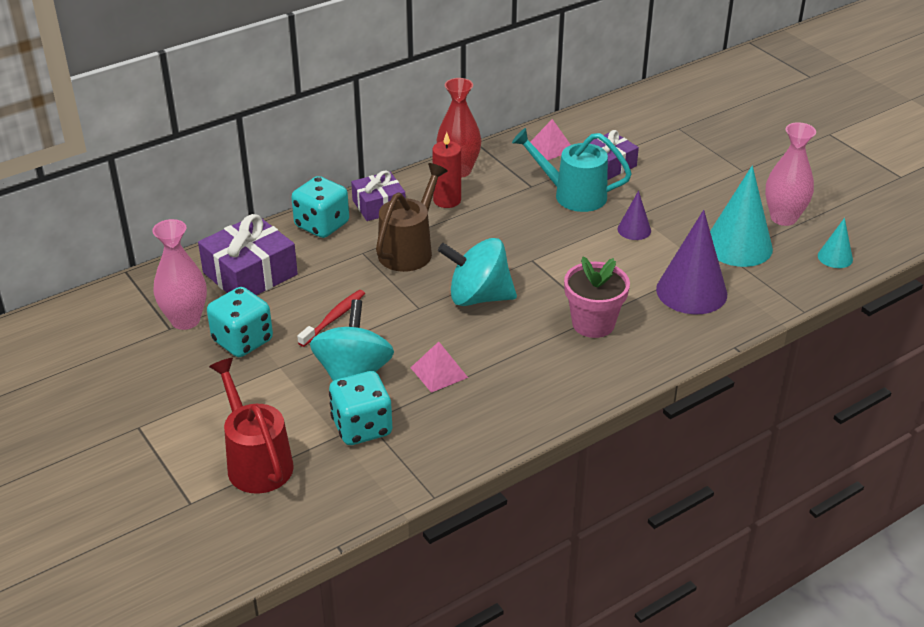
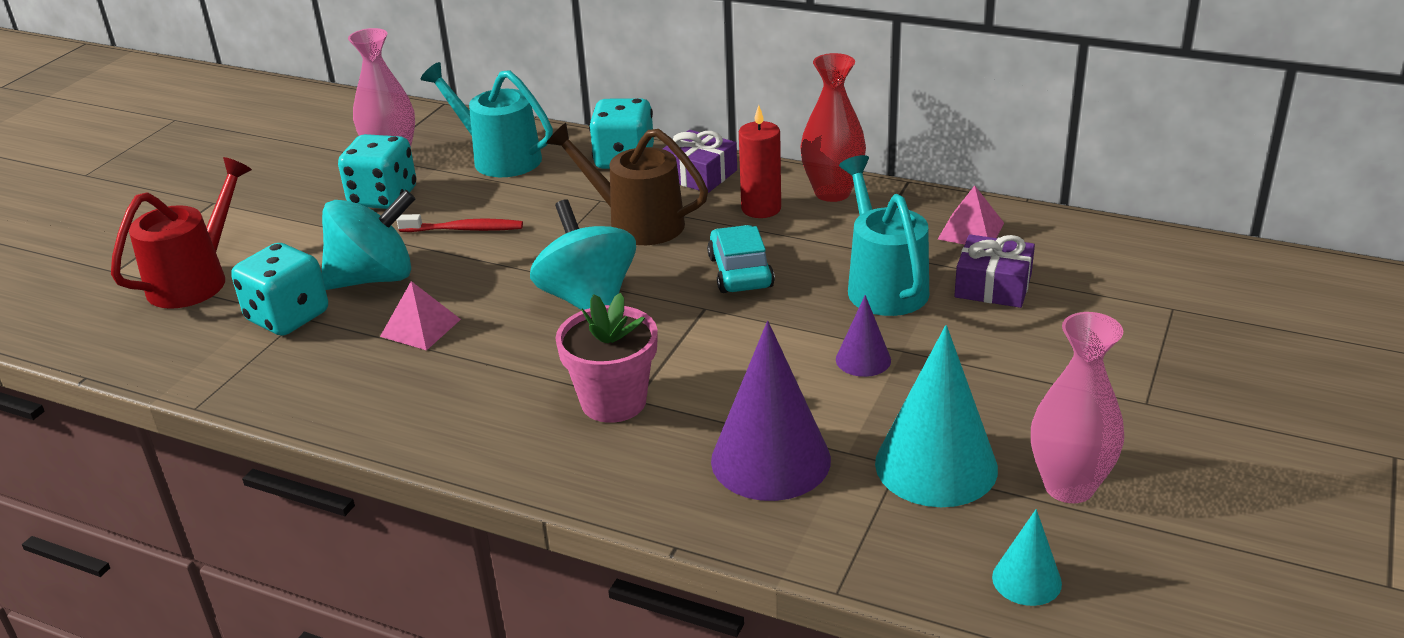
camera: 60 degrees right, 5 degrees down
(250, 273) = (498, 158): purple gift -> turquoise watering can
(409, 249) = (636, 223): brown watering can -> brown watering can turned 150 degrees counterclockwise
(508, 234) = (740, 272): none -> turquoise car

